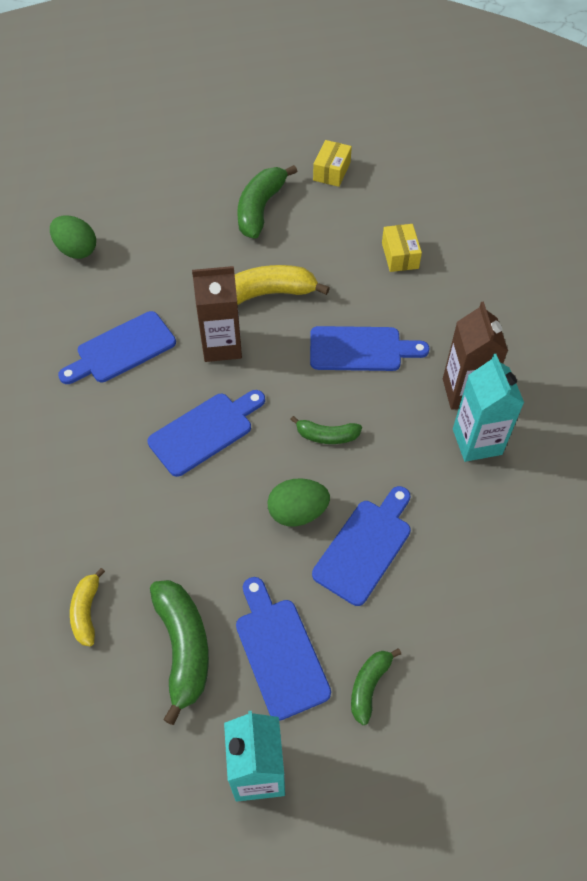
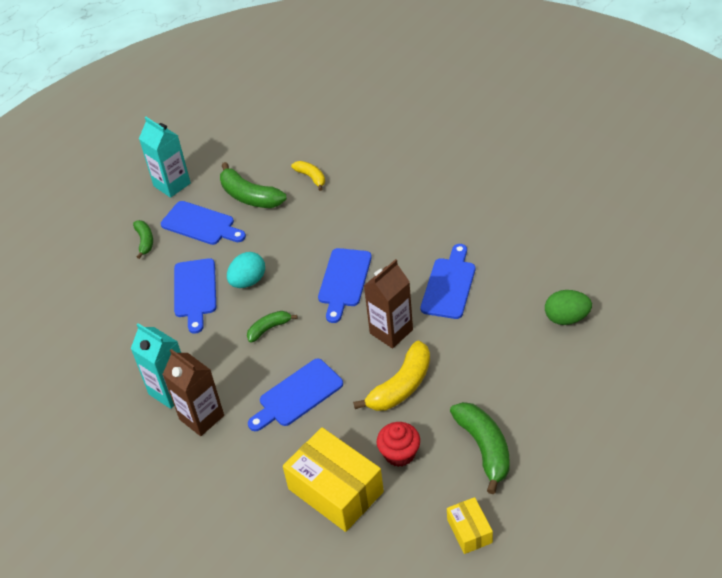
camera: 145 degrees right, 10 degrees down
(297, 512) = (248, 281): green egg -> turquoise egg
(325, 247) = (399, 453): none -> red cupcake
(400, 255) = (335, 490): yellow box -> yellow box, size x1.94

